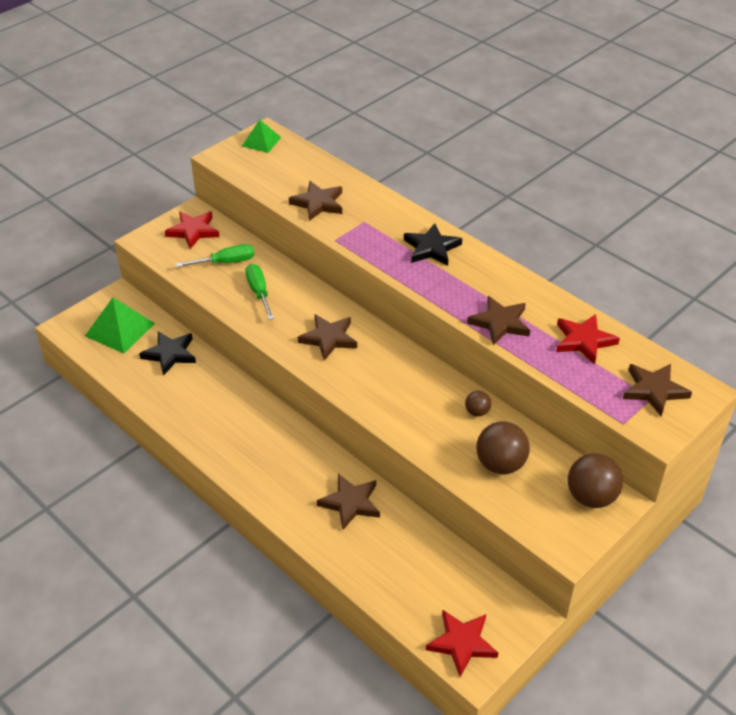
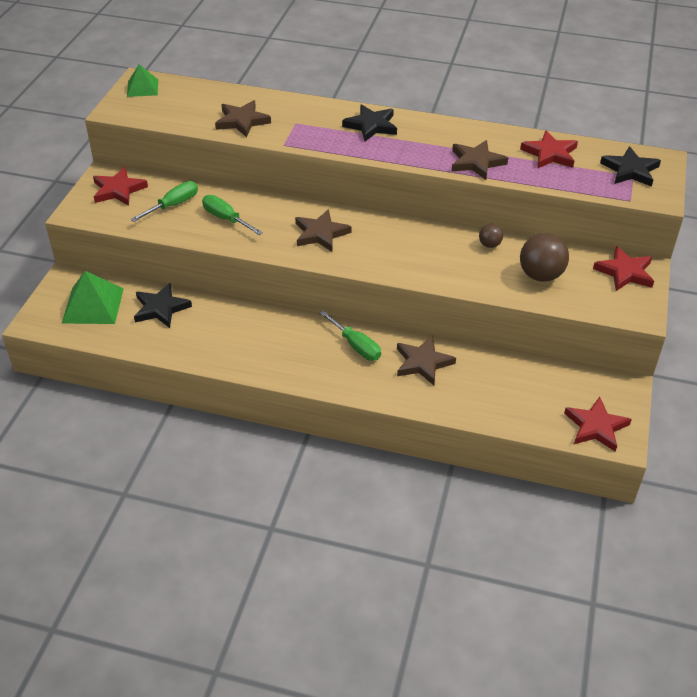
camera: 30 degrees left, 0 degrees up
(304, 460) = (355, 346): none -> green screwdriver
(591, 497) = (625, 272): brown ball -> red star
(654, 390) = (630, 170): brown star -> black star

